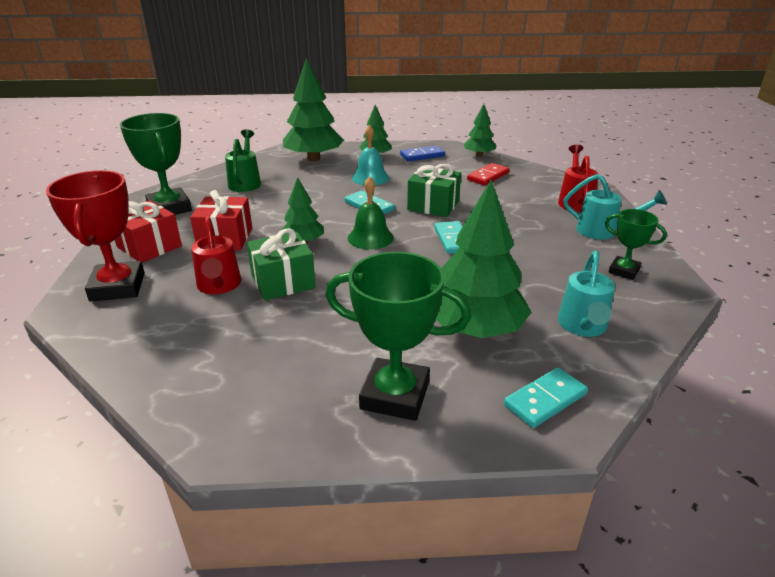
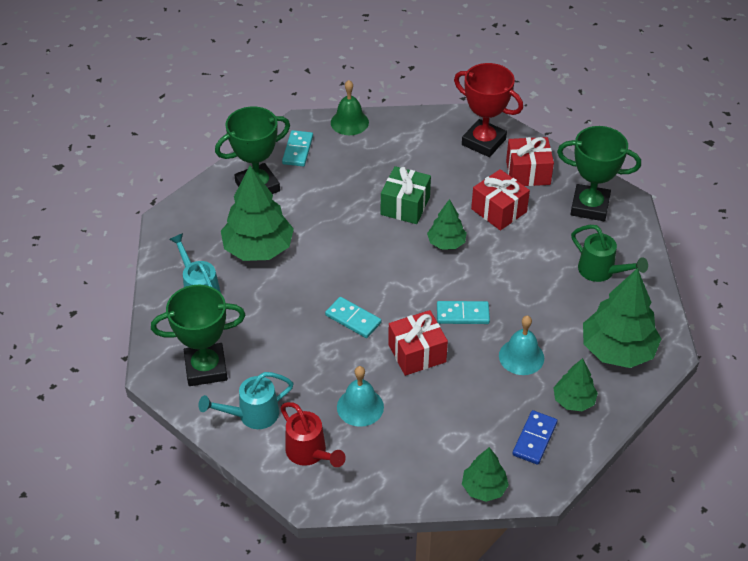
camera: 135 degrees right, 15 degrees up
(219, 286) = (434, 179): red watering can -> none
(370, 238) = (410, 279): green bell -> green bell (349, 122)
(433, 205) = (417, 353): green gift -> red gift
(488, 176) = (427, 443): red domino -> none
(511, 203) = (360, 407): none -> turquoise bell
(545, 399) = (186, 230): turquoise domino -> turquoise domino (298, 150)
(623, 271) = (206, 368): green trophy -> green trophy, size x1.76

